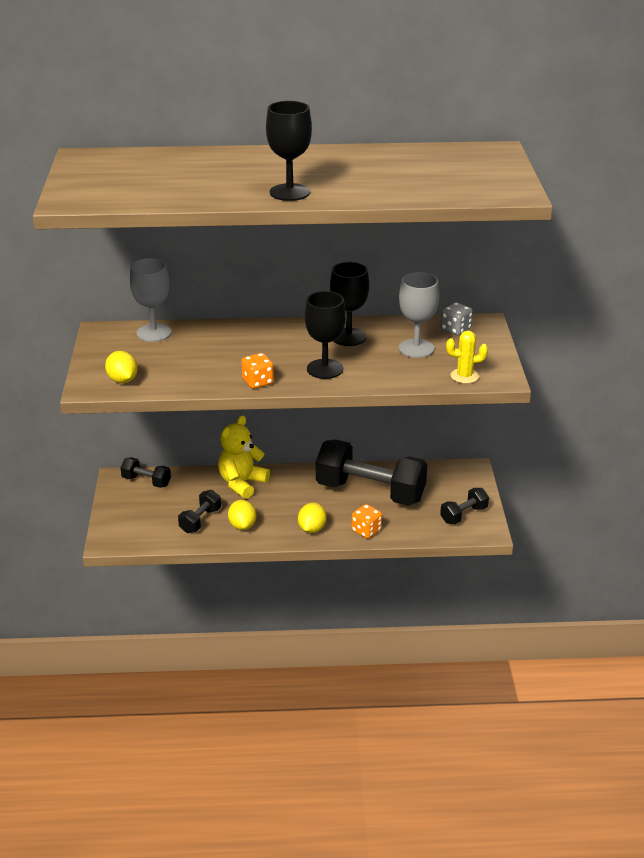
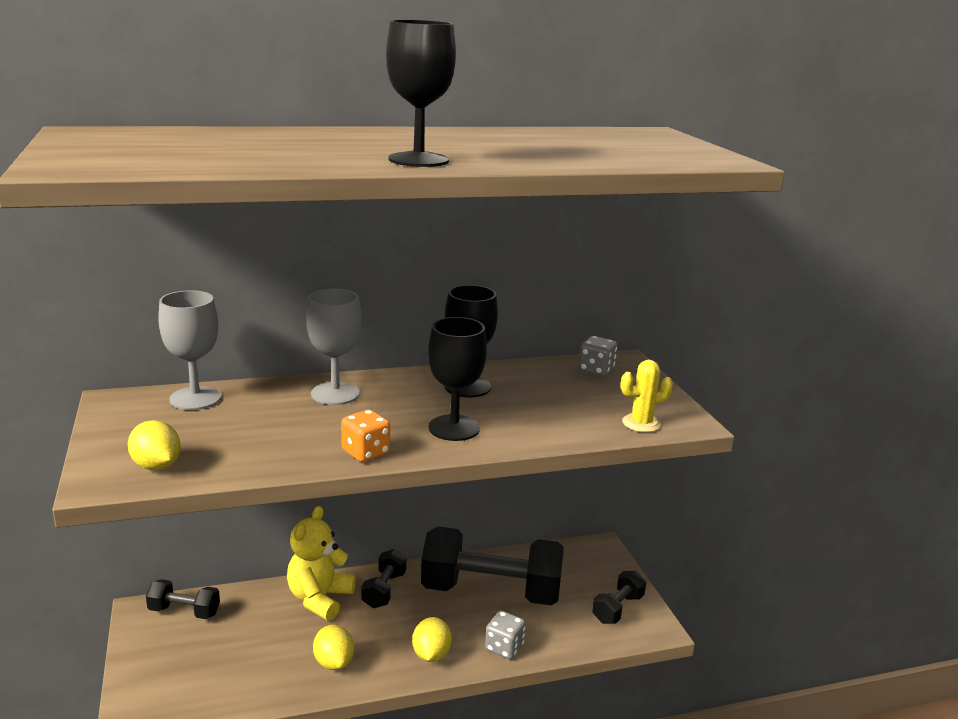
camera: 15 degrees left, 10 degrees down
(200, 520) = (271, 662): black dumbbell -> black dumbbell (384, 590)
(366, 530) = (504, 647): orange dice -> grey dice
(416, 348) = (560, 394): grey goblet -> grey goblet (335, 393)

